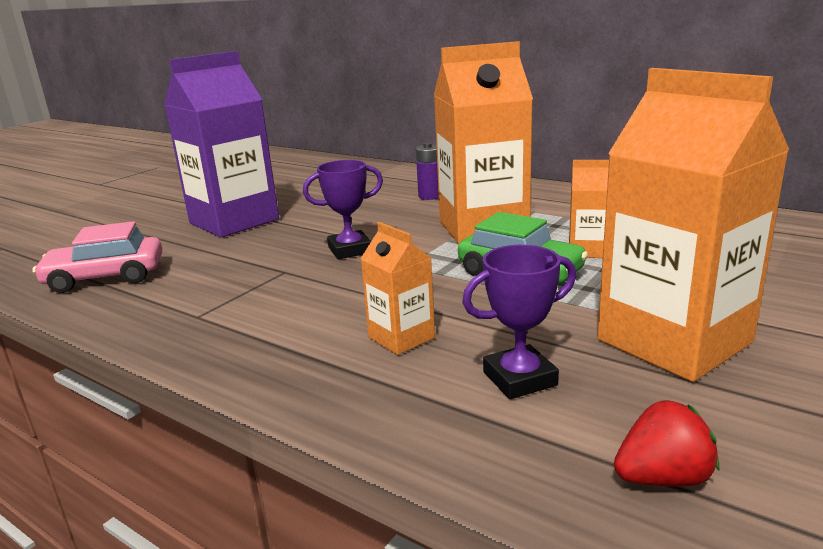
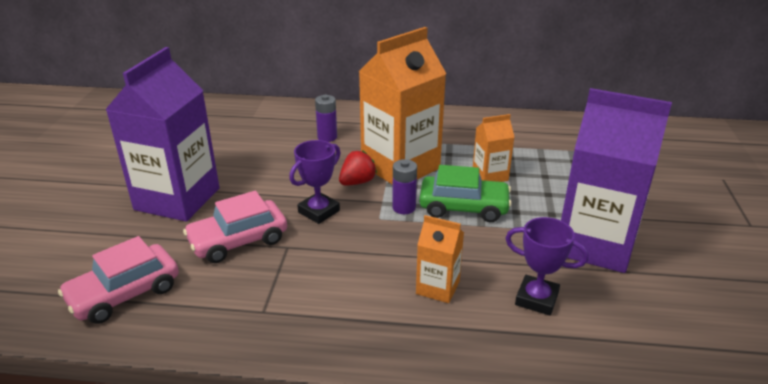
camera: 30 degrees left, 10 degrees up
(246, 258) = (238, 240): none -> pink car
(446, 261) = (404, 207): none -> purple battery
(519, 378) = (536, 299): purple trophy -> purple trophy turned 75 degrees clockwise
(663, 478) = (655, 342): red strawberry -> red strawberry (357, 182)
(674, 341) = (594, 244): orange carton -> purple carton

